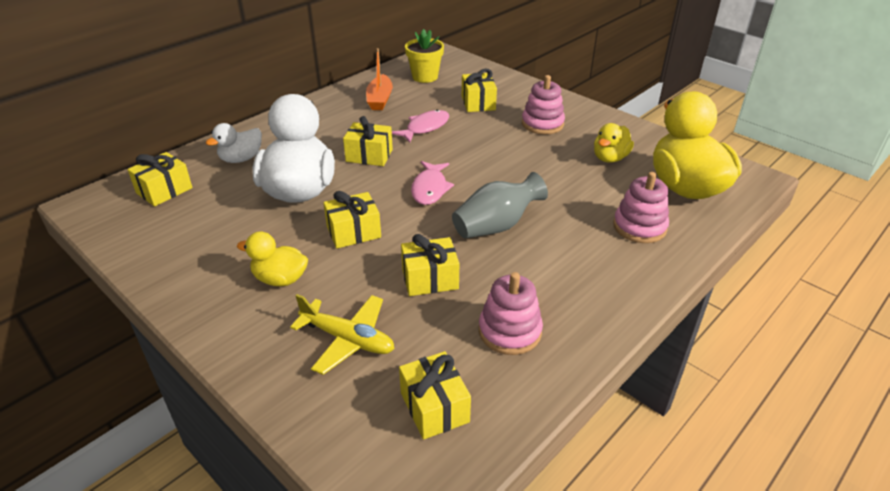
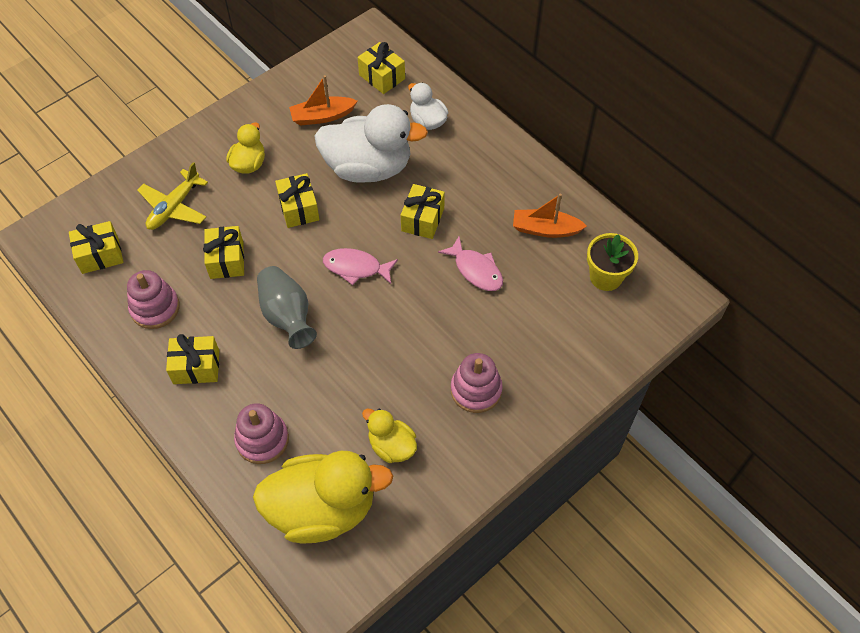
camera: 95 degrees right, 20 degrees up
(214, 228) = (322, 116): none -> orange boat
(478, 103) = (532, 328): yellow gift -> yellow gift (196, 367)

